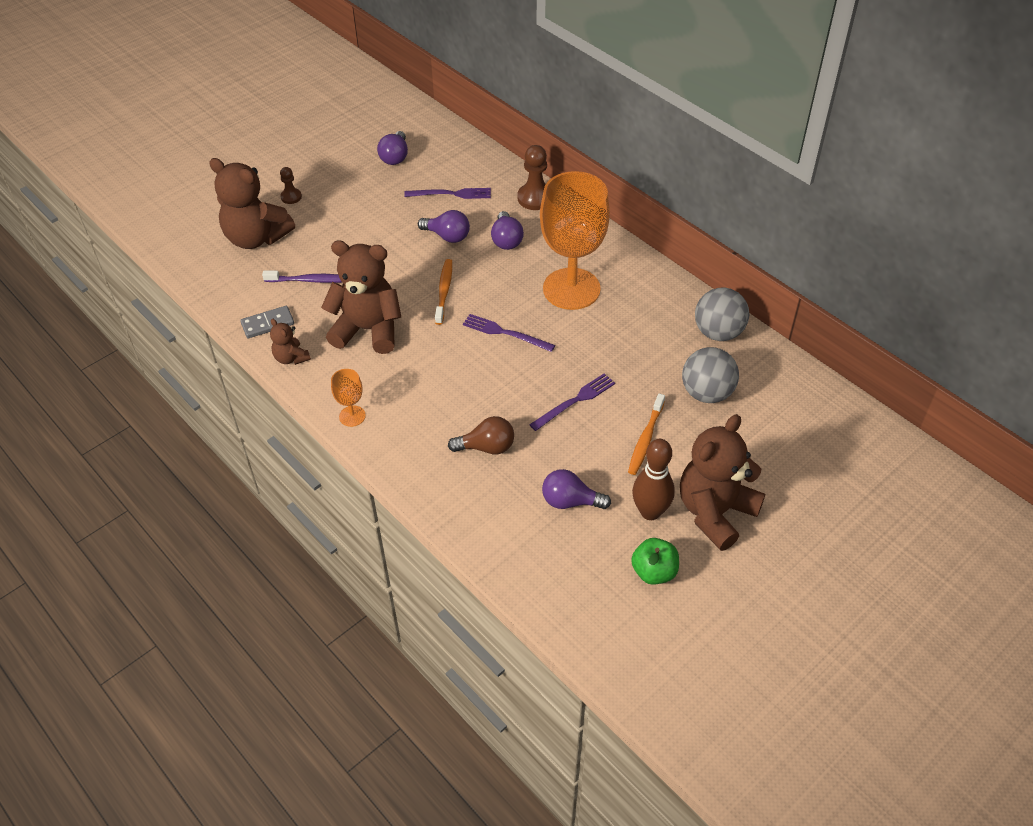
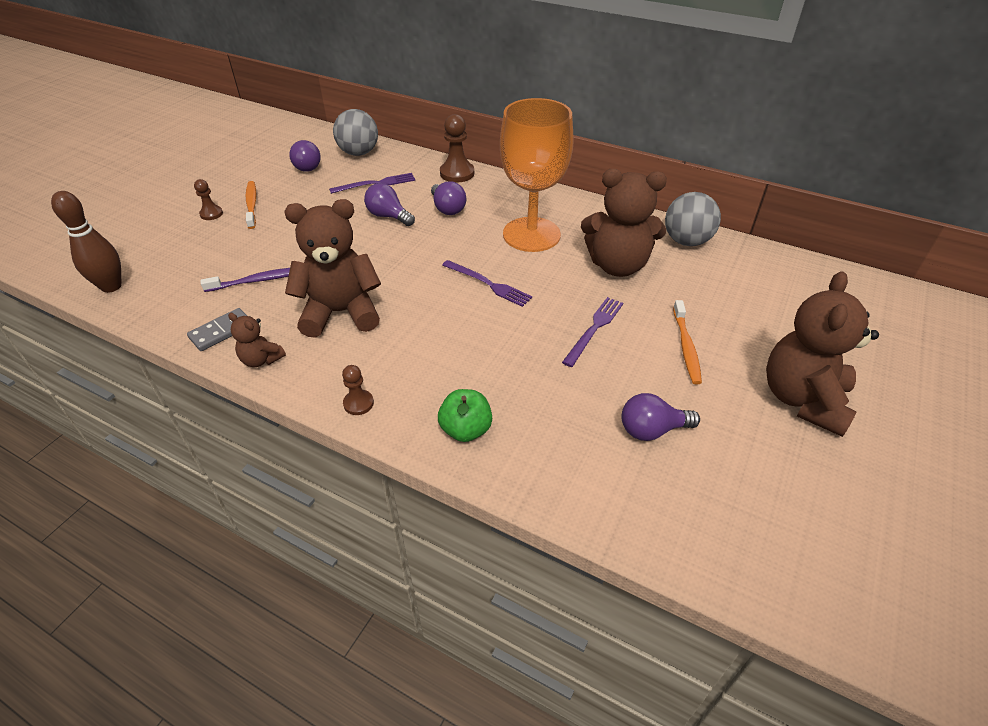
camera: 20 degrees left, 5 degrees down
(256, 238) = (183, 255): brown teddy bear -> brown teddy bear (617, 265)
(352, 416) = (358, 403): orange goblet -> brown pawn
(444, 291) = (407, 261): orange toothbrush -> orange toothbrush (252, 205)
(447, 236) = (388, 216): purple light bulb -> purple light bulb turned 150 degrees counterclockwise
(487, 447) = (529, 397): brown light bulb -> none
(505, 333) = (488, 284): purple fork -> purple fork turned 150 degrees counterclockwise
(650, 512) = (740, 417): brown bowling pin -> brown bowling pin (111, 286)
(654, 572) = (790, 482): green apple -> green apple (466, 429)
(707, 393) = (713, 292): grey ball -> grey ball (359, 153)

